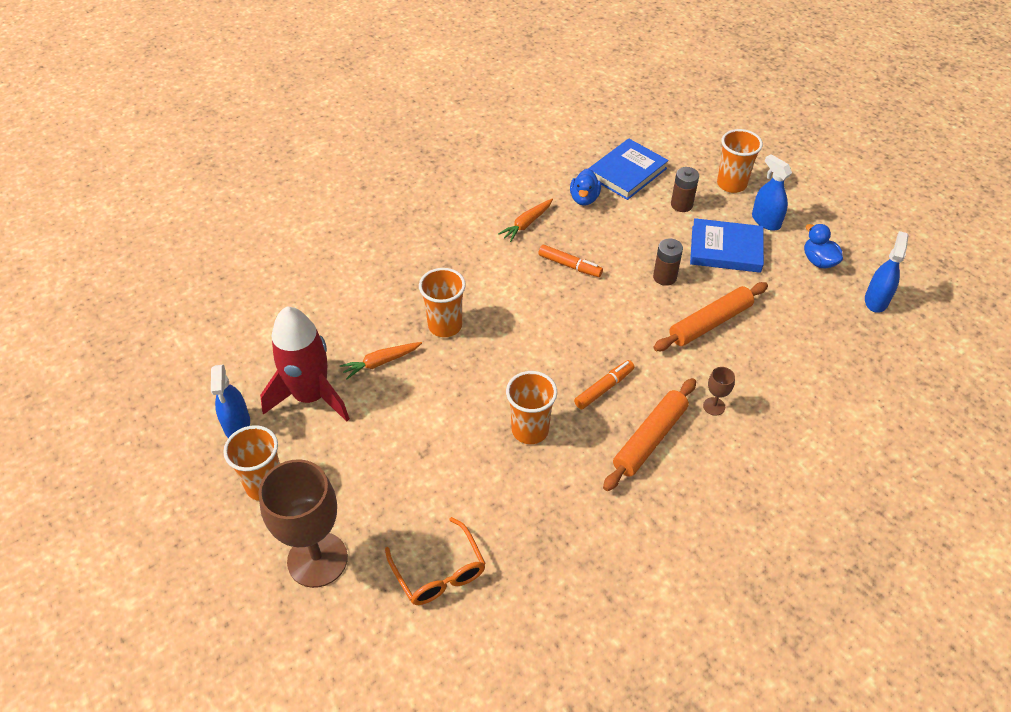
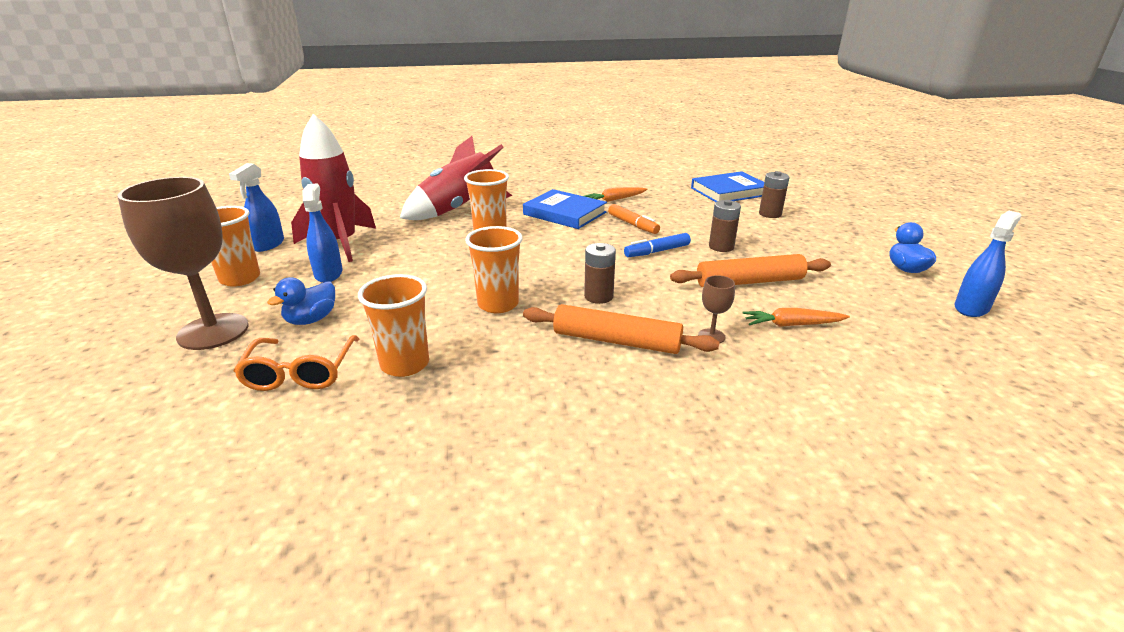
camera: 25 degrees right, 20 degrees down
(381, 362) = (415, 239): orange carrot -> orange carrot (792, 325)
(382, 295) = (459, 210): none -> red rocket
(584, 198) = (678, 197): blue duck -> blue duck (311, 319)
(604, 388) = (598, 296): orange marker -> brown battery
(615, 304) = (657, 251): none -> blue marker
(649, 439) = (616, 341): orange rolling pin -> orange rolling pin turned 45 degrees clockwise
(725, 249) = (799, 243): blue book -> blue book (564, 213)
(731, 184) = (830, 212): orange cup -> orange cup (405, 364)
(766, 221) = (855, 236): blue spray bottle -> blue spray bottle (328, 274)

